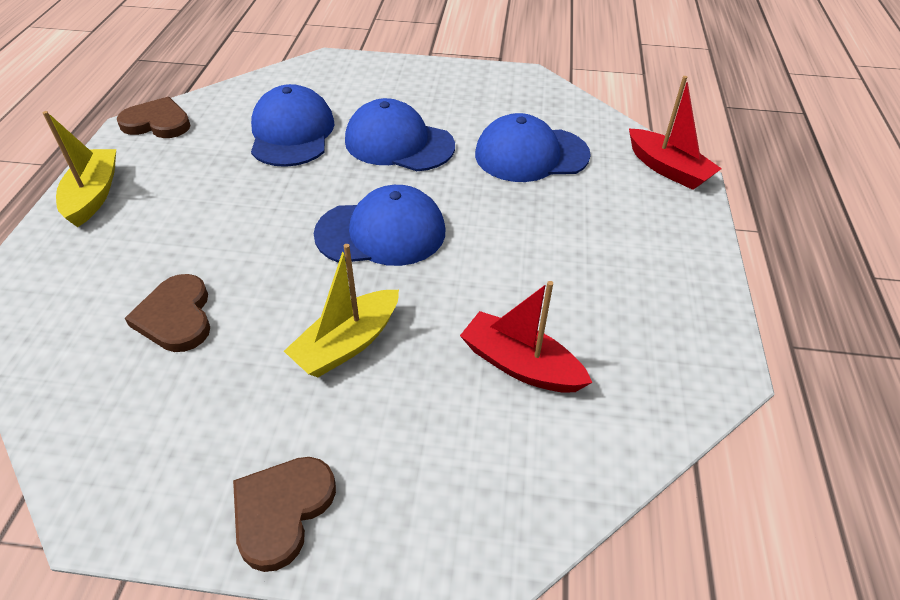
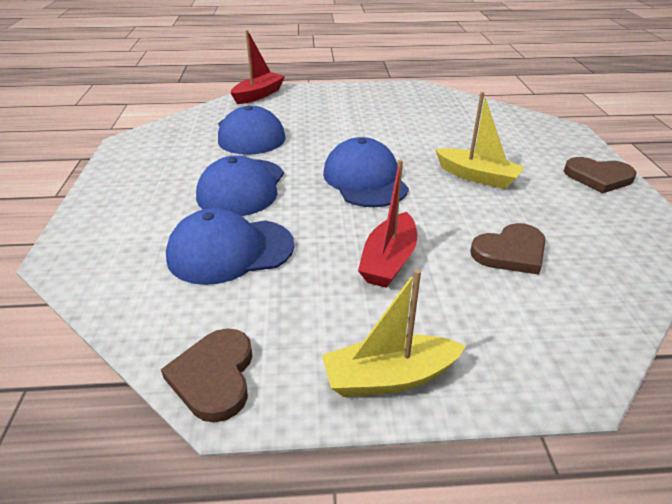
camera: 100 degrees left, 10 degrees down
(520, 365) = (451, 127): red boat -> red boat (389, 261)

